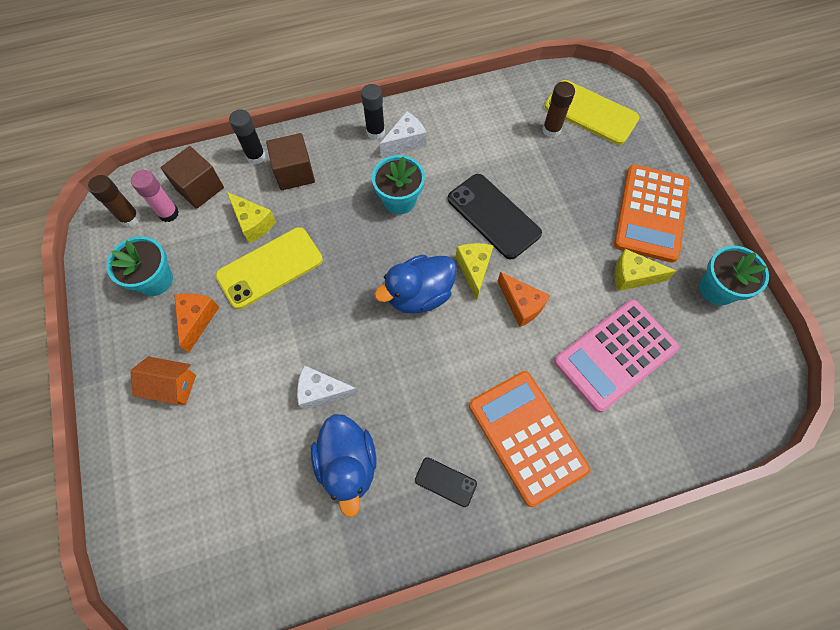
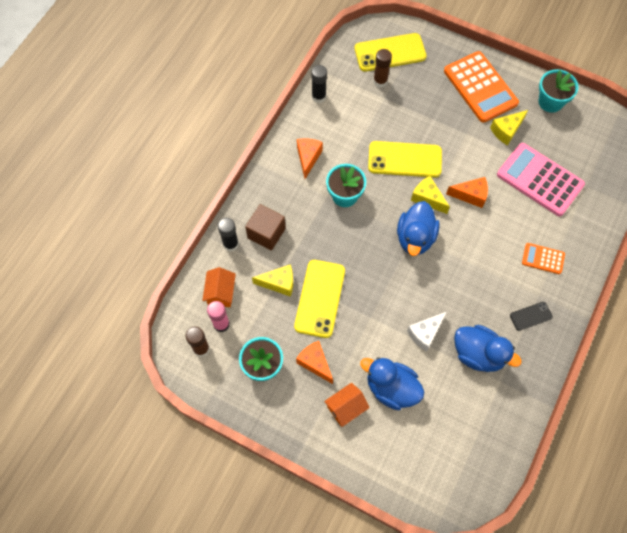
camera: 45 degrees left, 0 degrees up
(199, 188) = (221, 293): brown cube -> orange house
(231, 410) = (391, 388): none -> blue duck
(375, 132) = (284, 167): black glue stick -> black glue stick (319, 97)
(405, 141) = (308, 158): white cheese -> orange cheese
(493, 216) = (404, 160): black phone -> yellow phone
(527, 437) = (543, 259): orange calculator -> orange calculator, size x0.49
(615, 355) = (539, 180): pink calculator -> pink calculator turned 120 degrees clockwise

